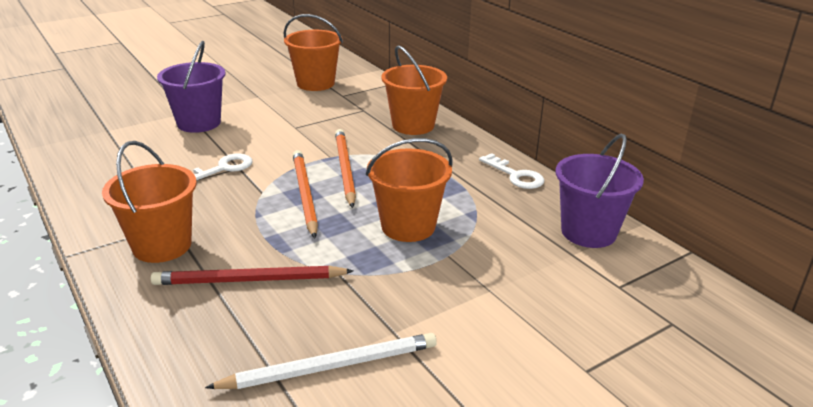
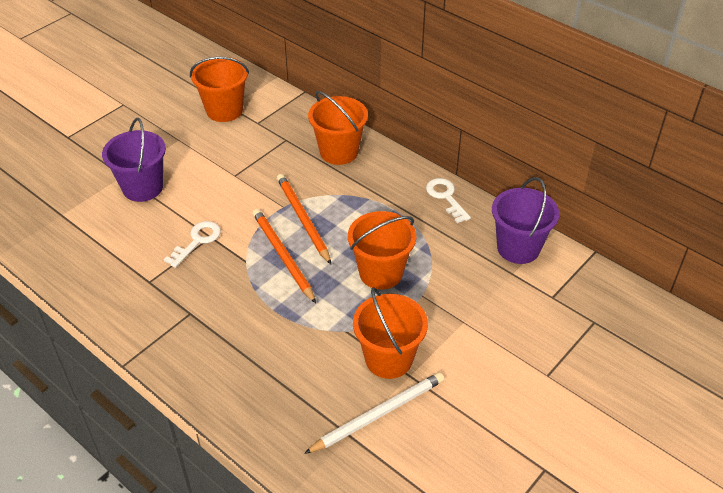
camera: 15 degrees left, 15 degrees up
(162, 246) = (195, 337): orange bucket -> orange bucket (388, 359)
(250, 280) = (284, 354): red pencil -> none
(515, 175) = (446, 197): white key -> white key turned 150 degrees counterclockwise

